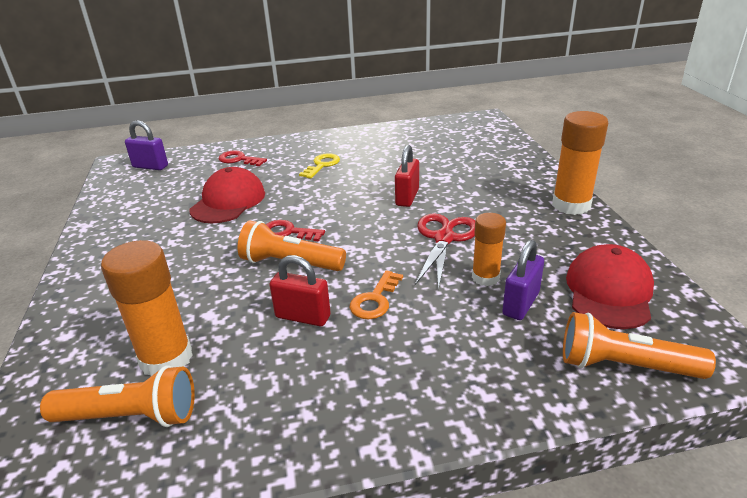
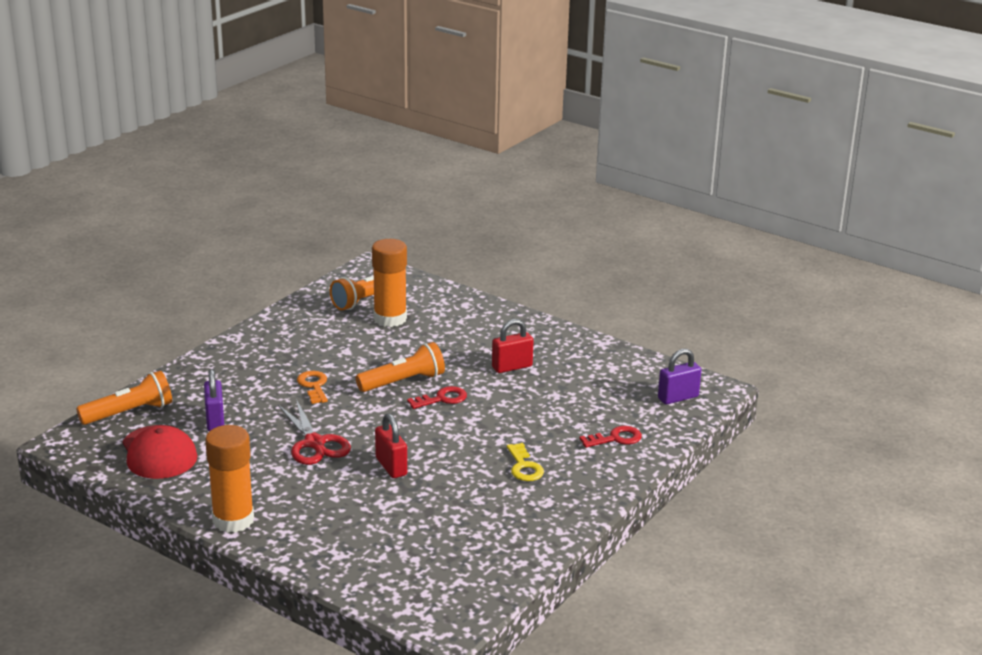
camera: 135 degrees right, 5 degrees down
(228, 201) = (536, 400): red cap -> none
(303, 317) = (346, 361): red padlock -> red padlock (512, 367)
(485, 277) = (254, 428): orange glue stick -> none

